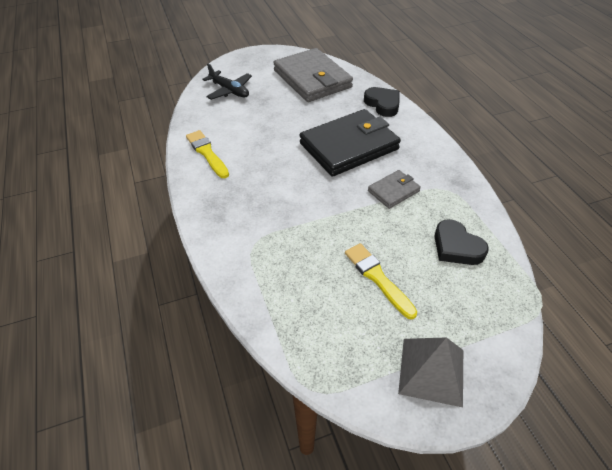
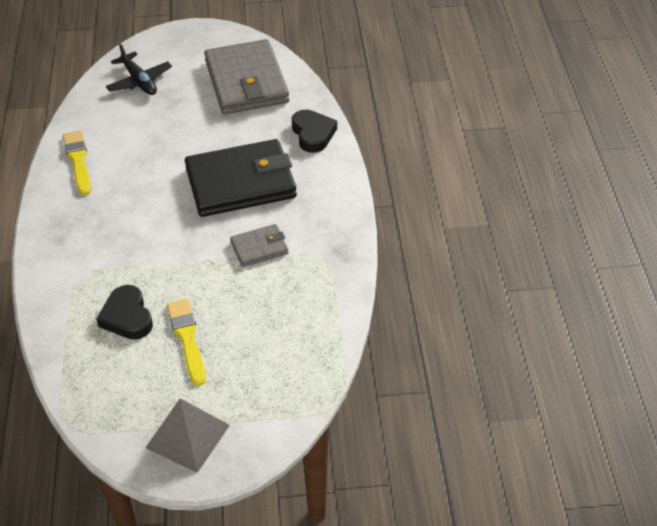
camera: 15 degrees right, 0 degrees up
(456, 247) = (289, 324): black heart -> black heart (127, 317)

